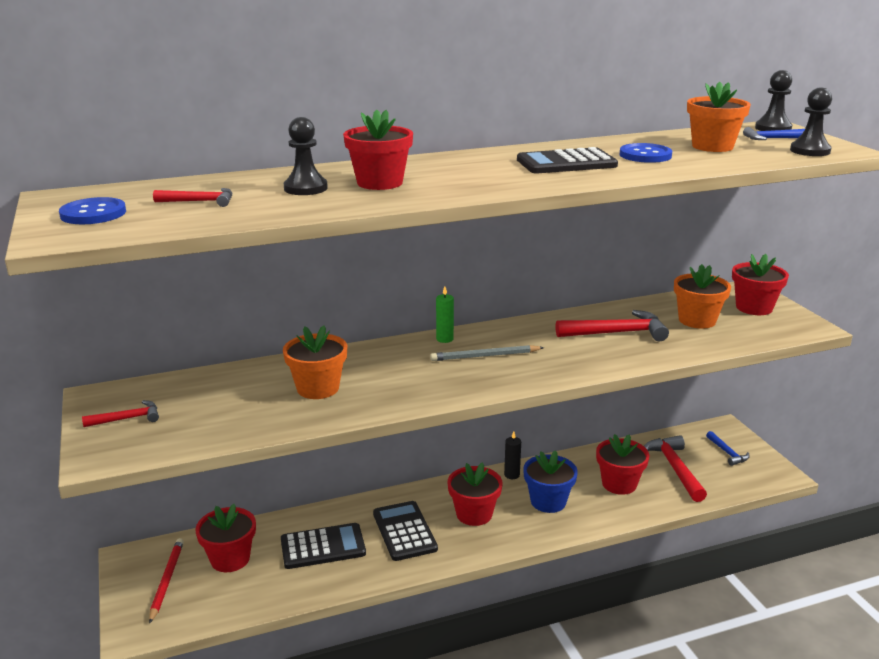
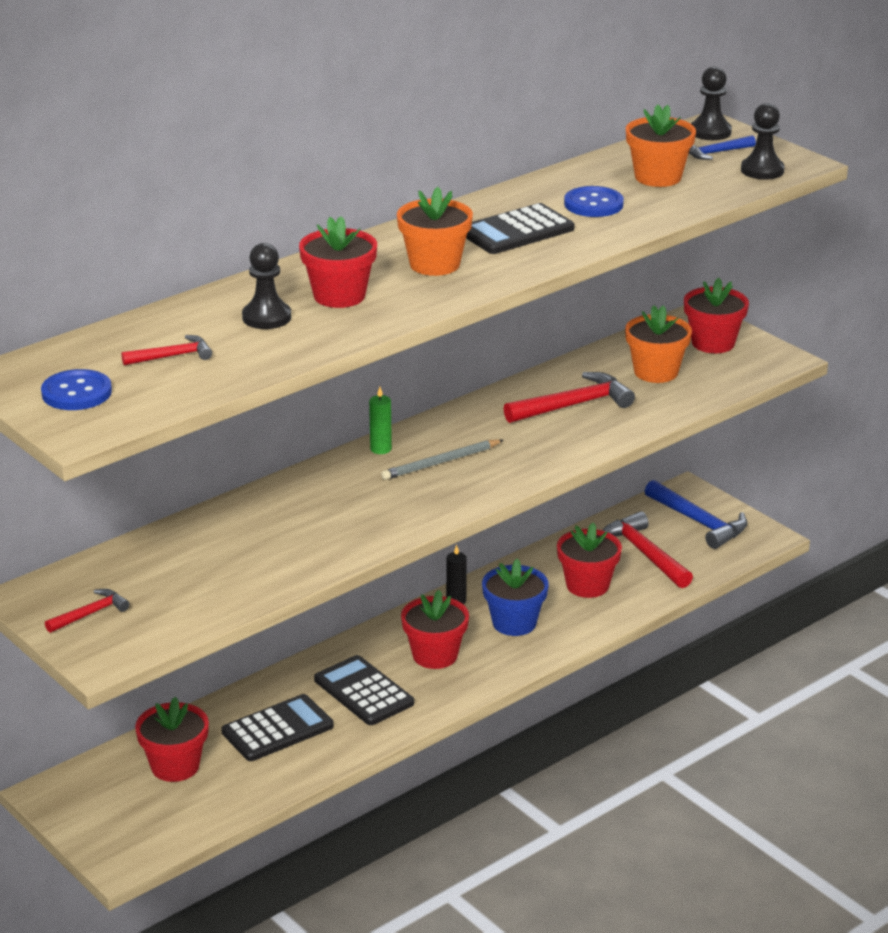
camera: 20 degrees left, 5 degrees up
(166, 580) = (116, 804): red pencil -> none
(318, 388) = (278, 537): orange flower pot -> orange flower pot (434, 264)
(727, 453) = (699, 522): blue hammer -> blue hammer, size x1.78

